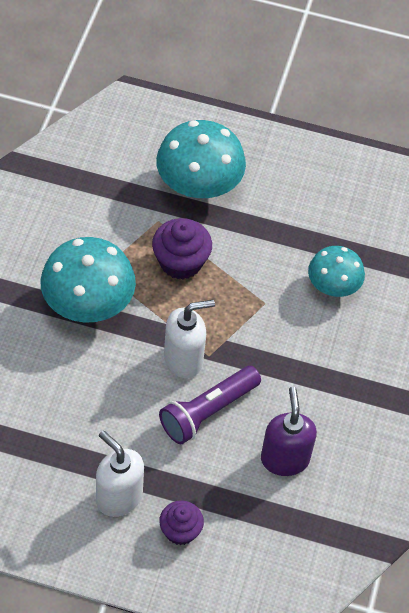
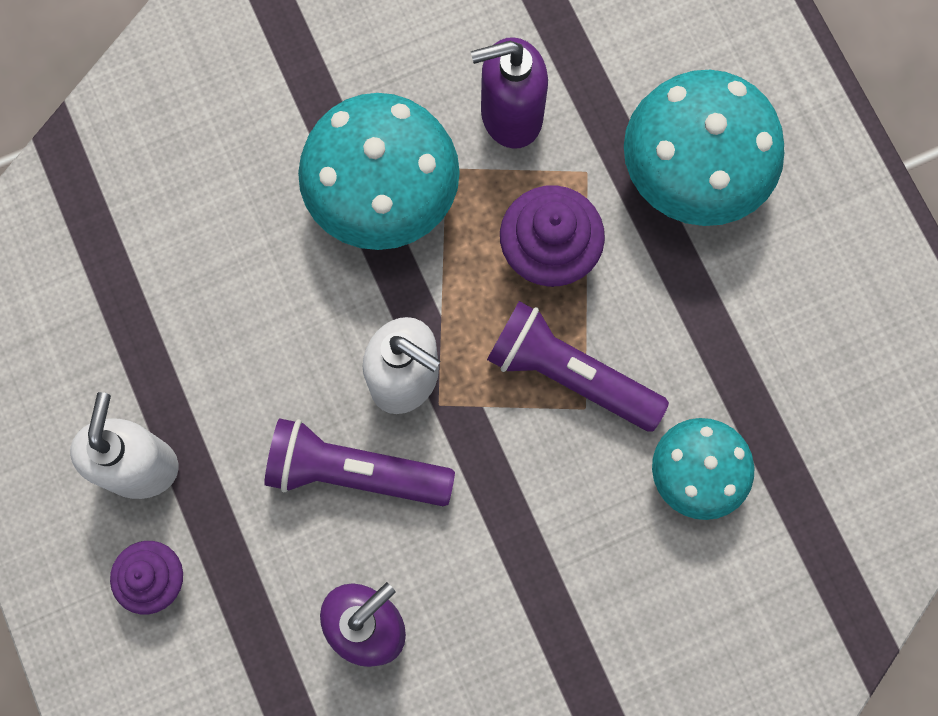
camera: 55 degrees right, 20 degrees up
(102, 228) = (510, 116): none -> purple soap dispenser
(244, 296) = (570, 375): none -> purple flashlight

